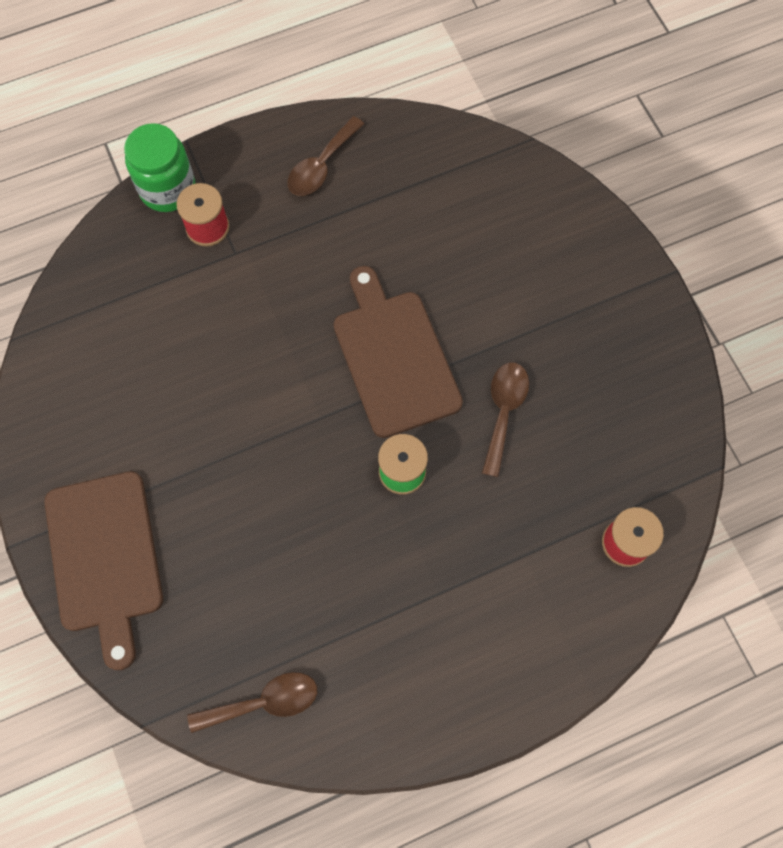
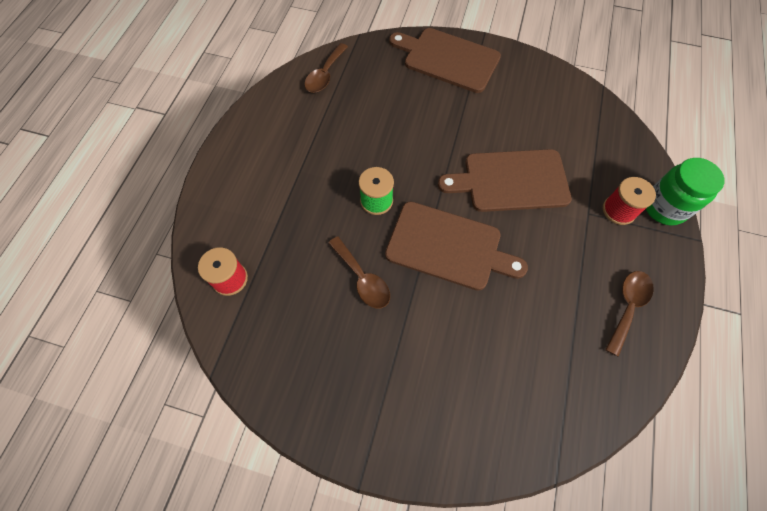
camera: 130 degrees right, 5 degrees down
(254, 351) = (511, 181): none -> brown cutting board
(321, 166) = (627, 307): brown spoon -> brown spoon turned 45 degrees clockwise

